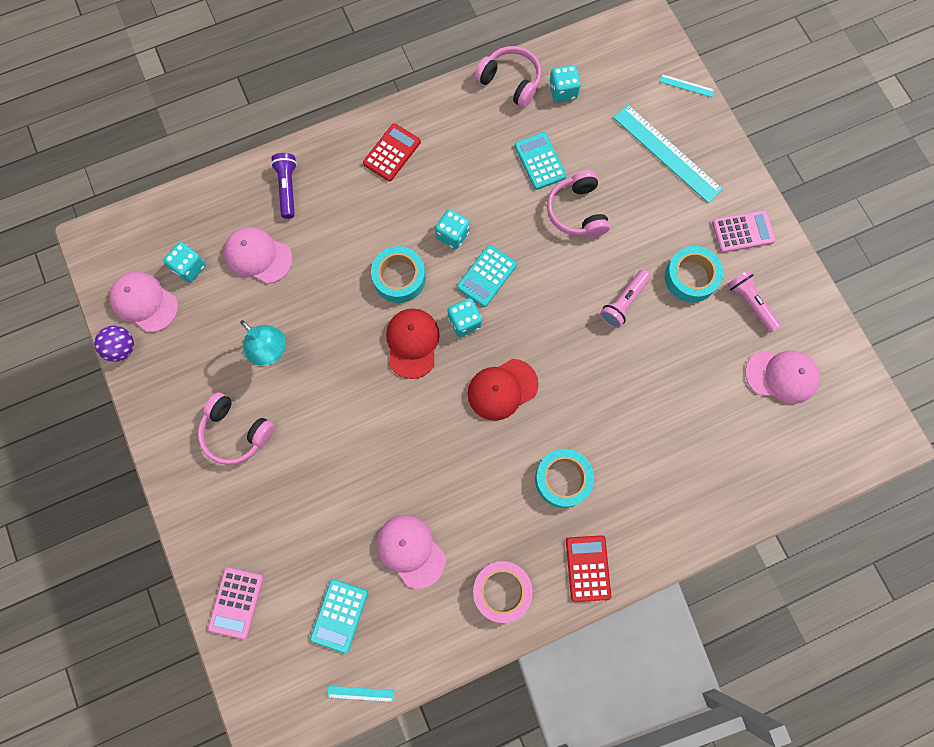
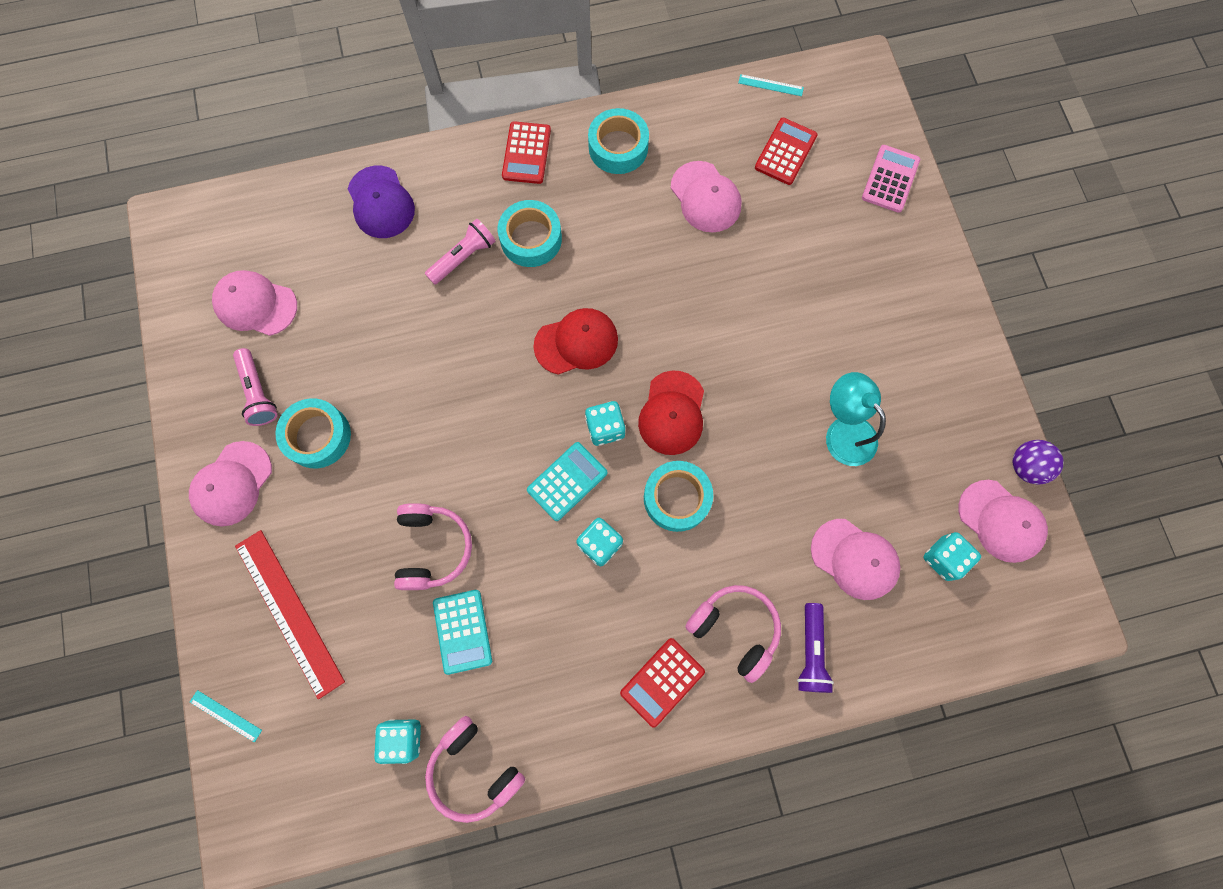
camera: 170 degrees left, 0 degrees up
(236, 432) = (887, 345): pink headphones -> pink headphones (735, 629)
(339, 615) = (785, 152): turquoise calculator -> red calculator
(502, 591) = (618, 147): pink tape -> turquoise tape
(623, 303) = (409, 419): pink flashlight -> pink flashlight (463, 257)
(667, 153) = (289, 612): turquoise ruler -> red ruler
(708, 491) = (381, 202): none -> purple cap
(742, 231) = (232, 484): pink calculator -> pink cap

